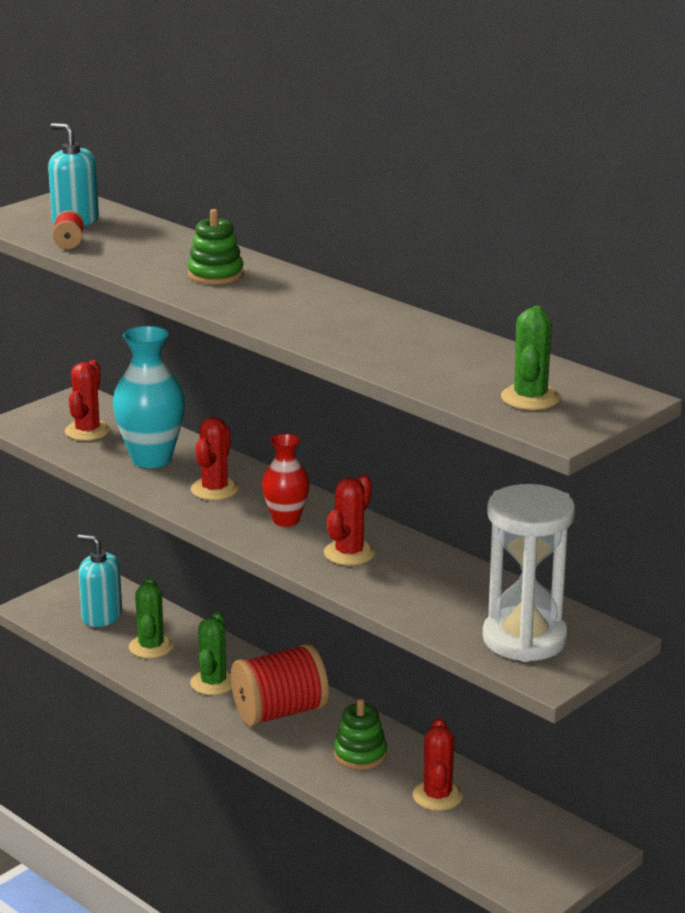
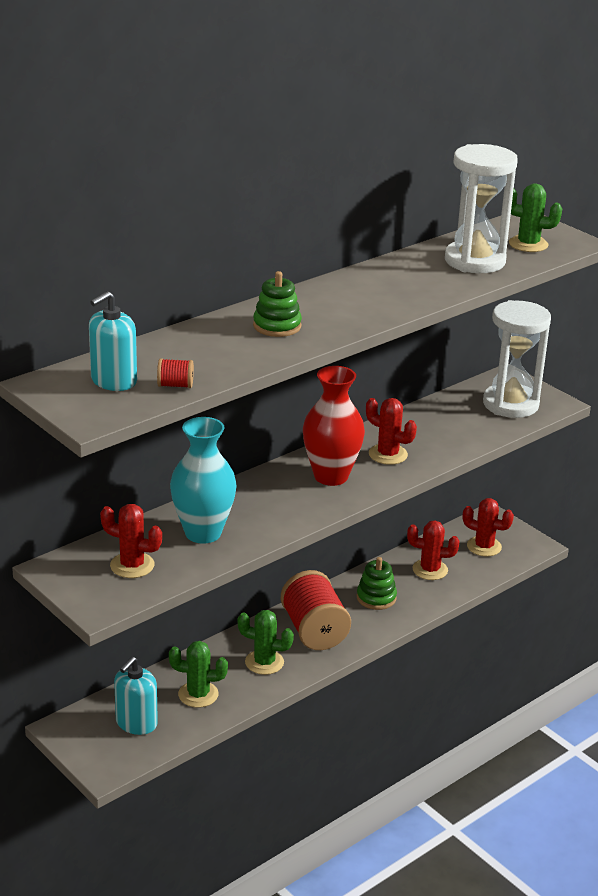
camera: 85 degrees left, 5 degrees up
(214, 489) = (270, 505): red cactus -> red cactus (484, 546)
(286, 520) = (331, 476): red vase -> red vase, size x1.61
(450, 366) = (475, 261): none -> white hourglass

